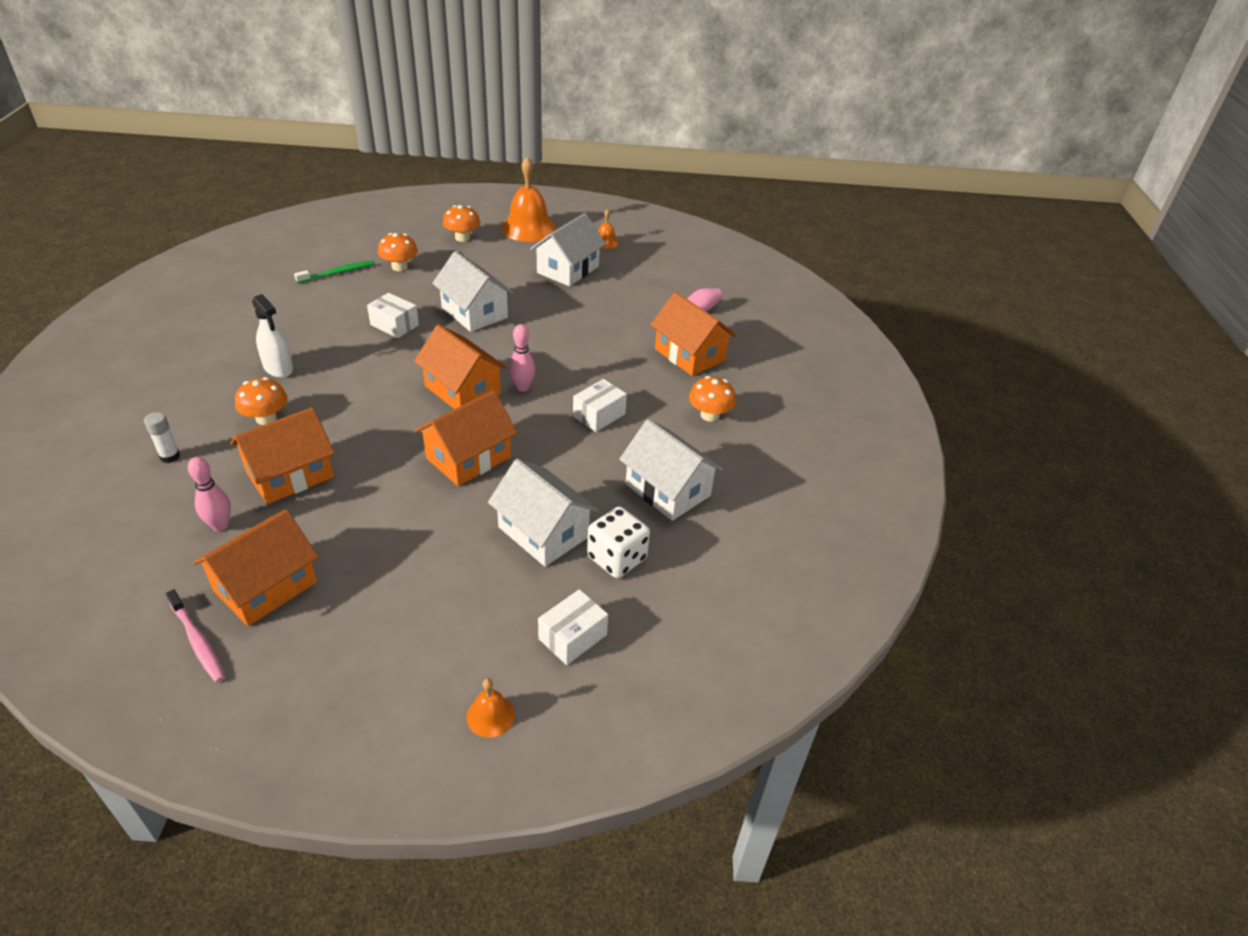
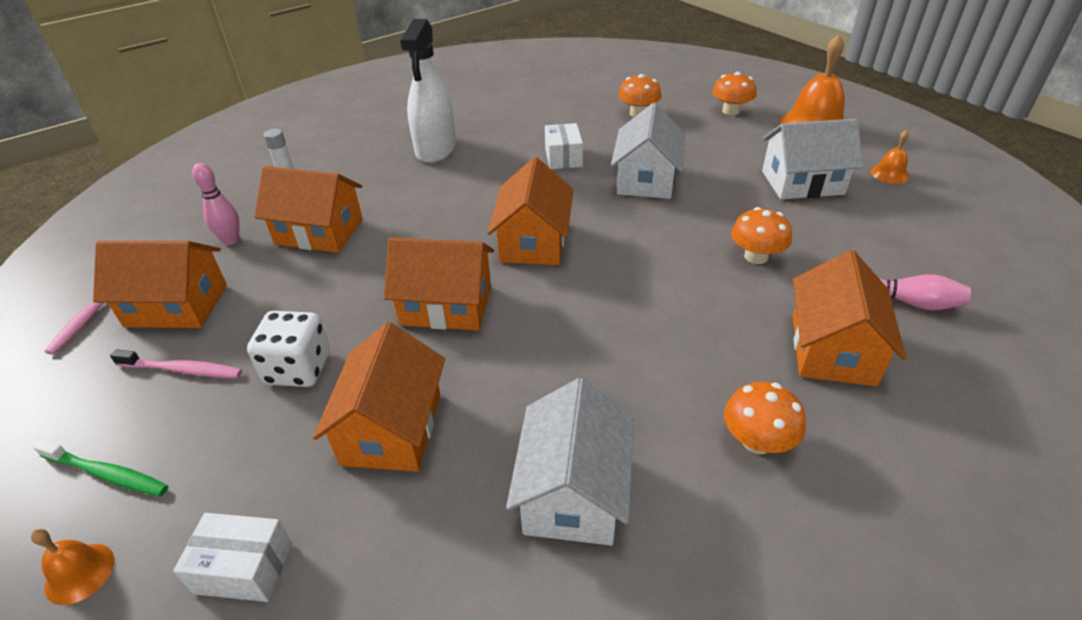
camera: 55 degrees right, 0 degrees up
(266, 418) = (372, 181): orange mushroom -> orange mushroom (756, 256)
(278, 368) = (435, 149): white spray bottle -> white spray bottle, size x1.53
(337, 273) = (582, 98): green toothbrush -> green toothbrush (106, 474)
(353, 608) = (182, 370): none -> pink toothbrush
(522, 387) = (588, 271): pink bowling pin -> none
(543, 532) = (392, 428): white house -> orange house
(599, 415) = (622, 348): white box -> none
(617, 558) = (407, 522): white dice -> white dice (298, 369)

